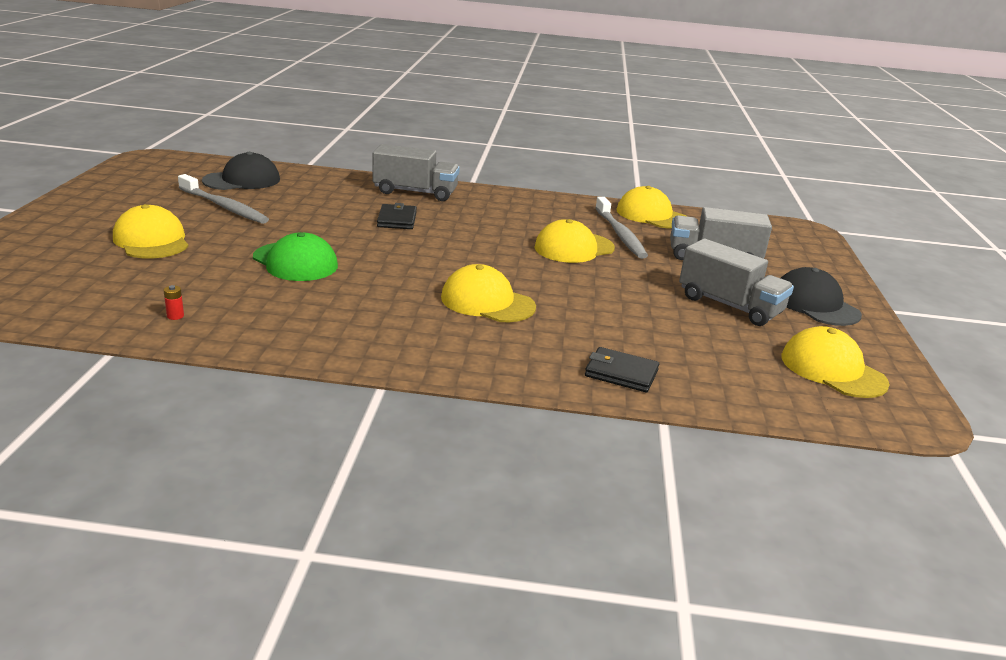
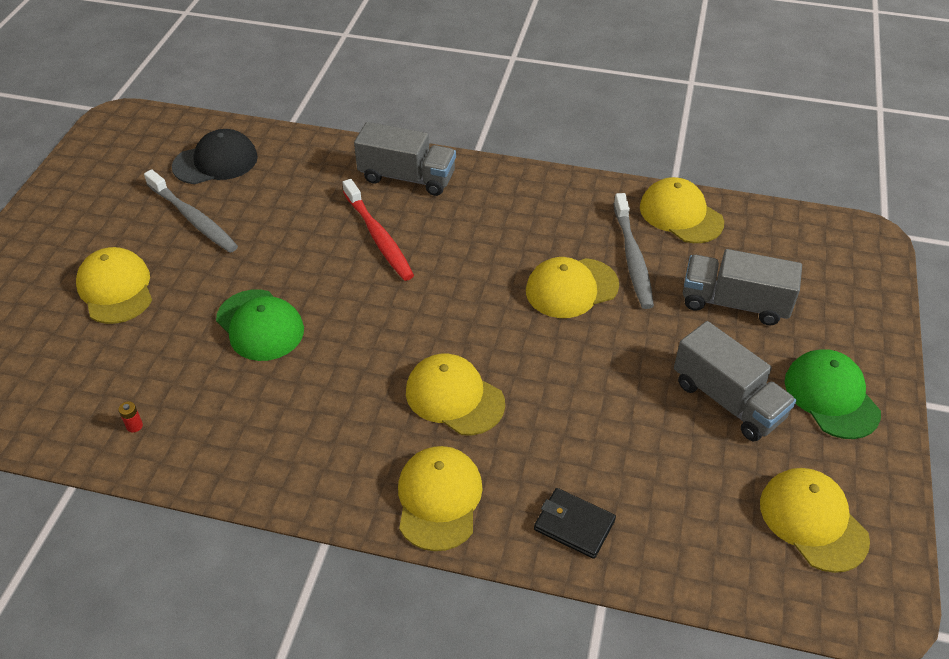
camera: 10 degrees right, 20 degrees up
(397, 220) = (378, 237): black wallet -> red toothbrush
(488, 359) = (439, 499): none -> yellow cap
(815, 304) = (831, 396): black cap -> green cap

